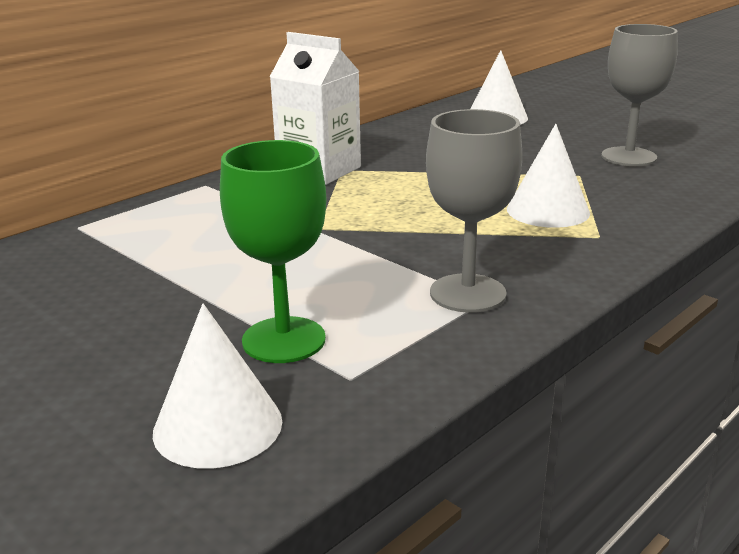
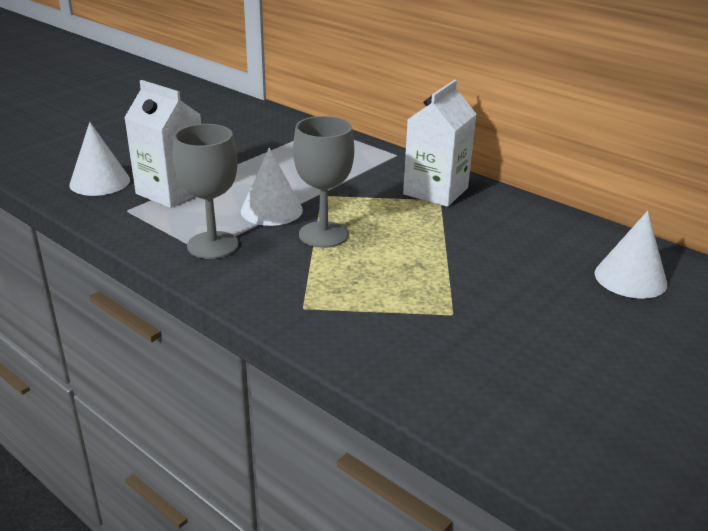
camera: 85 degrees right, 5 degrees up
(284, 340) = (171, 192): green goblet -> white carton
(548, 210) = (357, 287): white cone -> white cone (271, 210)
(628, 157) = (519, 353): grey goblet -> grey goblet (323, 234)

